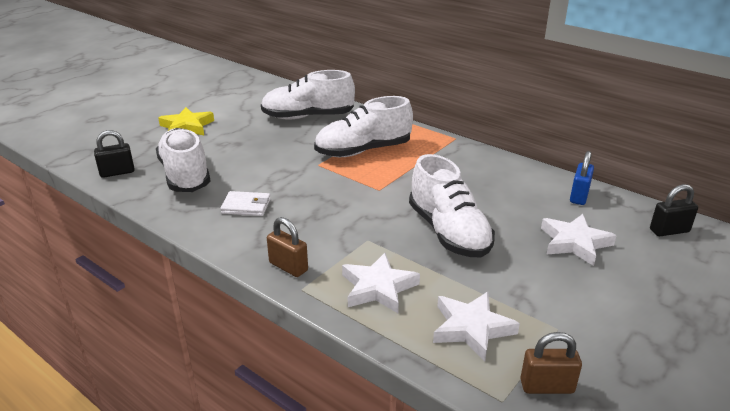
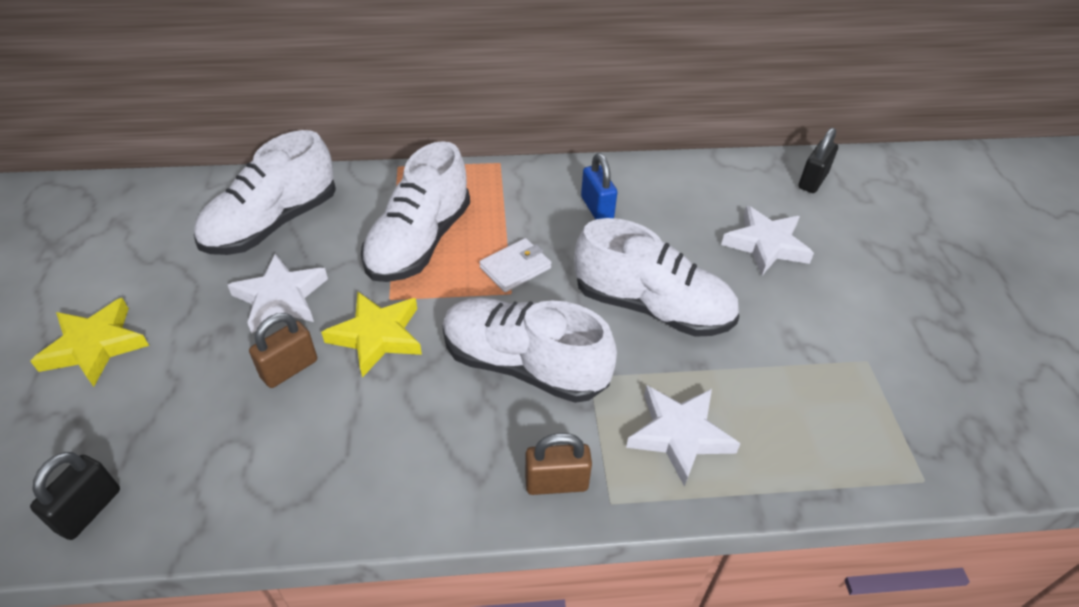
camera: 45 degrees left, 15 degrees up
(185, 175) = (220, 437): white shoe -> white shoe (524, 365)
(246, 206) = (384, 429): white wallet -> white wallet (515, 267)
(292, 174) = (377, 336): none -> yellow star
(471, 328) = (811, 417): white star -> white star (281, 298)
(546, 386) = (931, 434): brown padlock -> brown padlock (289, 369)
(579, 196) = (704, 180): blue padlock -> blue padlock (597, 208)

